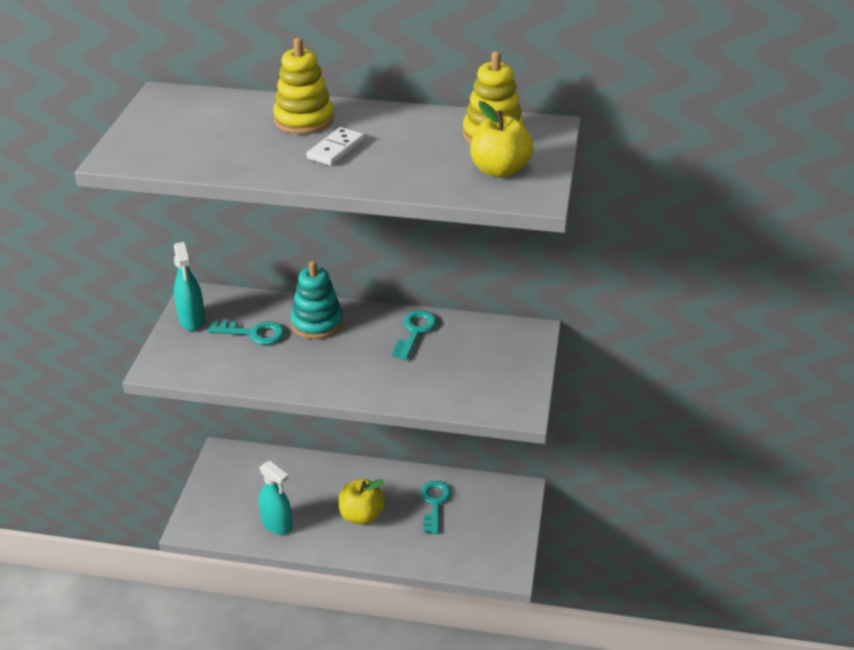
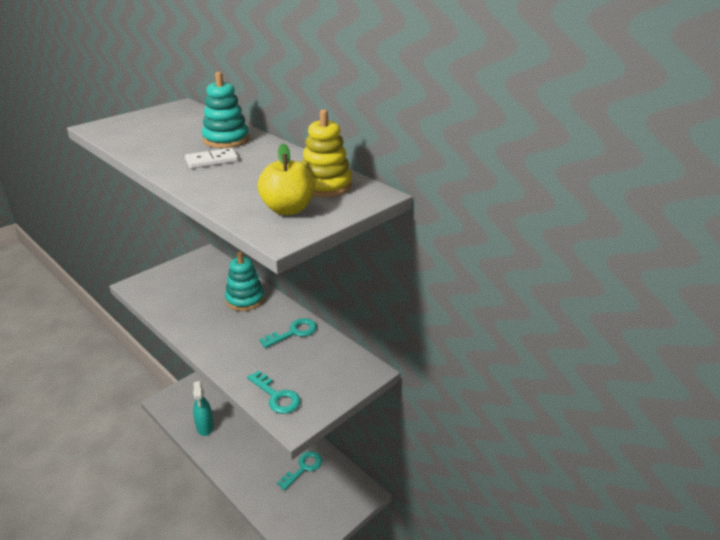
camera: 35 degrees right, 5 degrees down
(192, 320) = (185, 267): turquoise spray bottle -> none
(253, 333) = (204, 289): turquoise key -> turquoise key (276, 396)
(304, 120) = (226, 139): yellow stacking toy -> turquoise stacking toy
(361, 515) = (254, 450): yellow apple -> none

